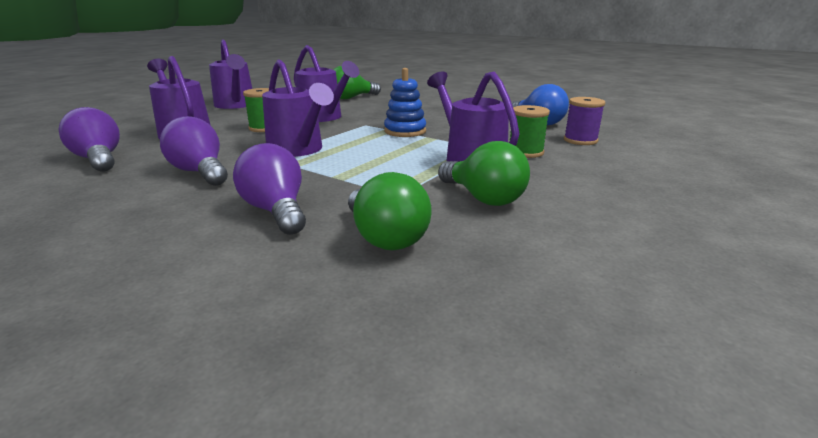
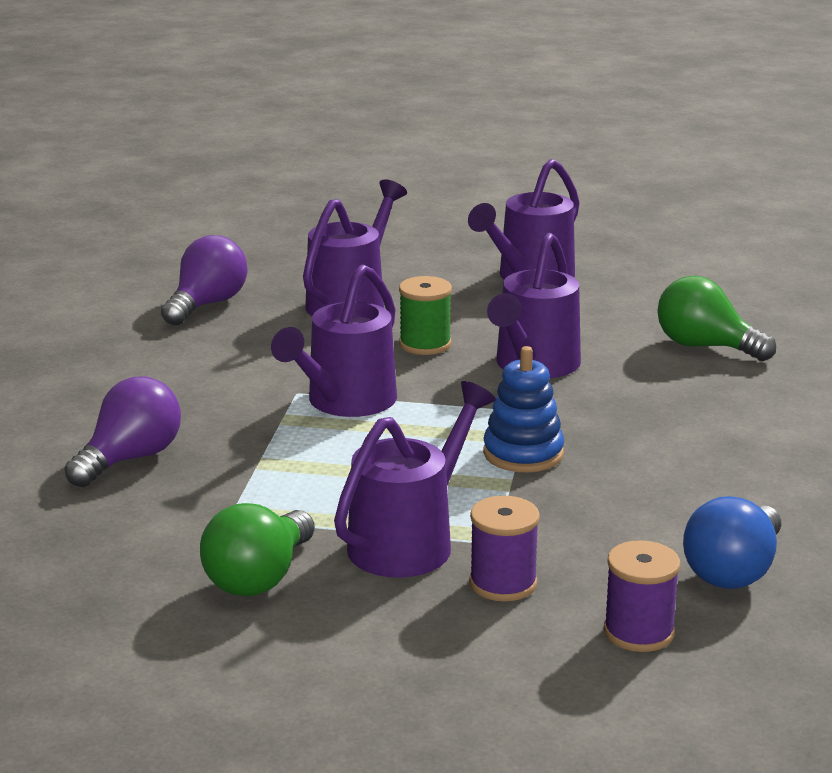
camera: 65 degrees right, 0 degrees up
(200, 172) = (211, 375): purple light bulb -> none
(385, 237) = (102, 539): green light bulb -> none
(525, 152) = (503, 583): green spool -> purple spool

